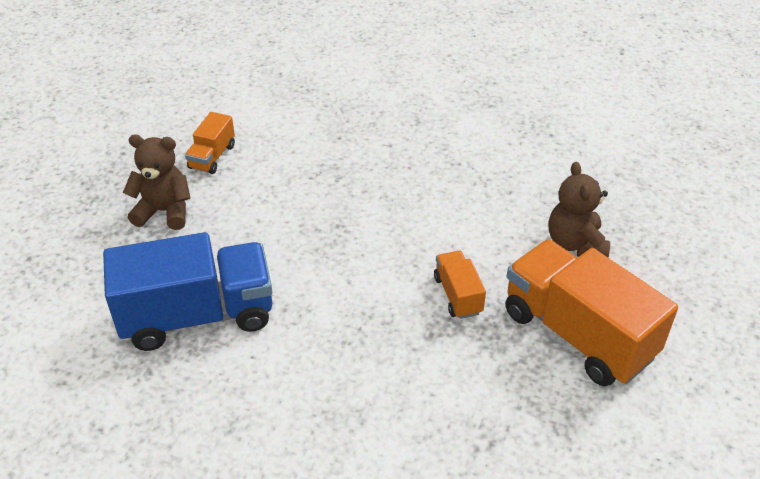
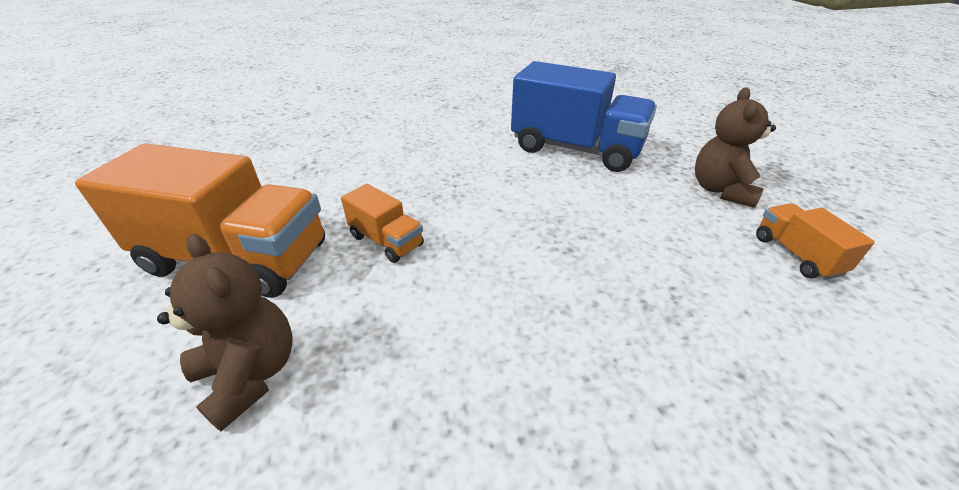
camera: 145 degrees right, 5 degrees down
(164, 211) = (721, 190): brown teddy bear -> brown teddy bear turned 135 degrees clockwise
(197, 315) = (576, 149): blue truck -> blue truck turned 105 degrees counterclockwise

